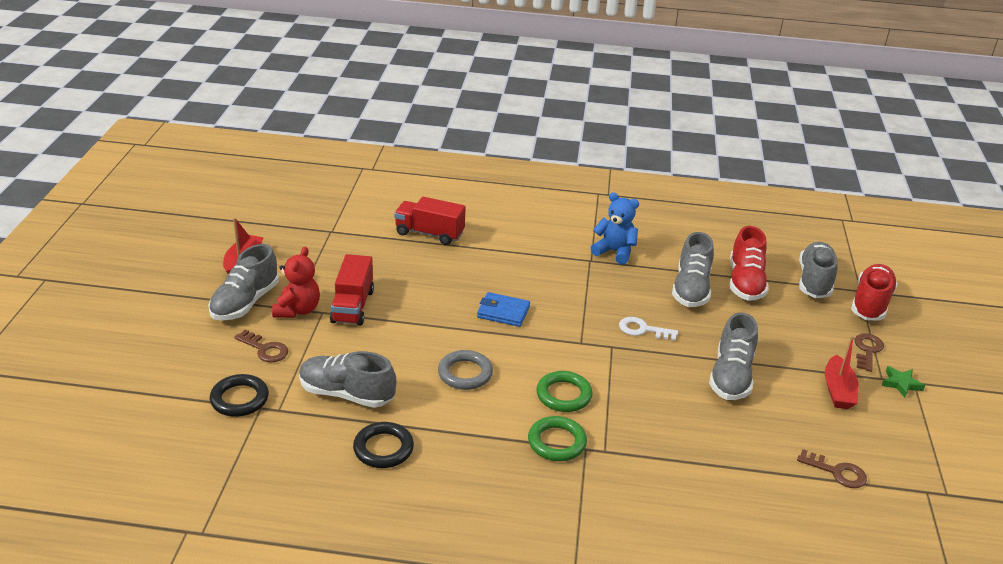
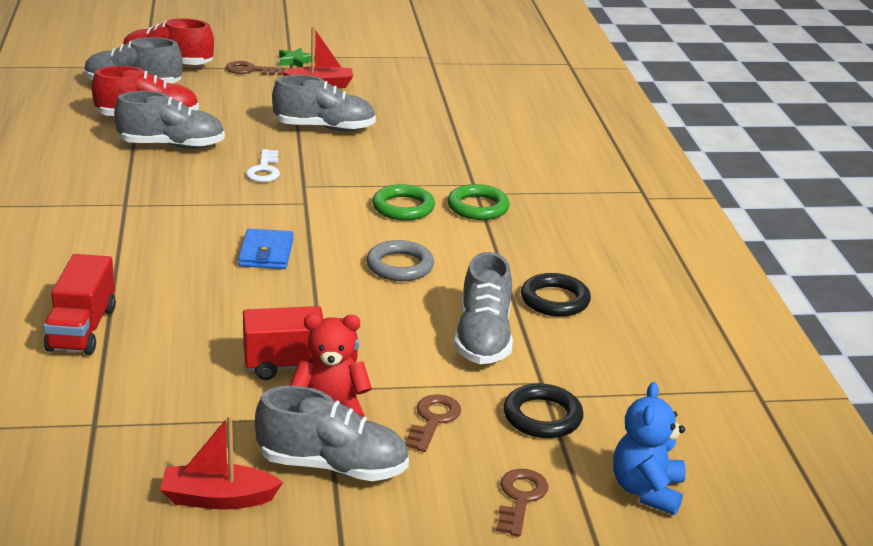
camera: 105 degrees left, 5 degrees down
(614, 252) = (100, 190): blue teddy bear -> blue teddy bear (646, 490)
(837, 472) = (432, 91): brown key -> brown key (520, 498)

